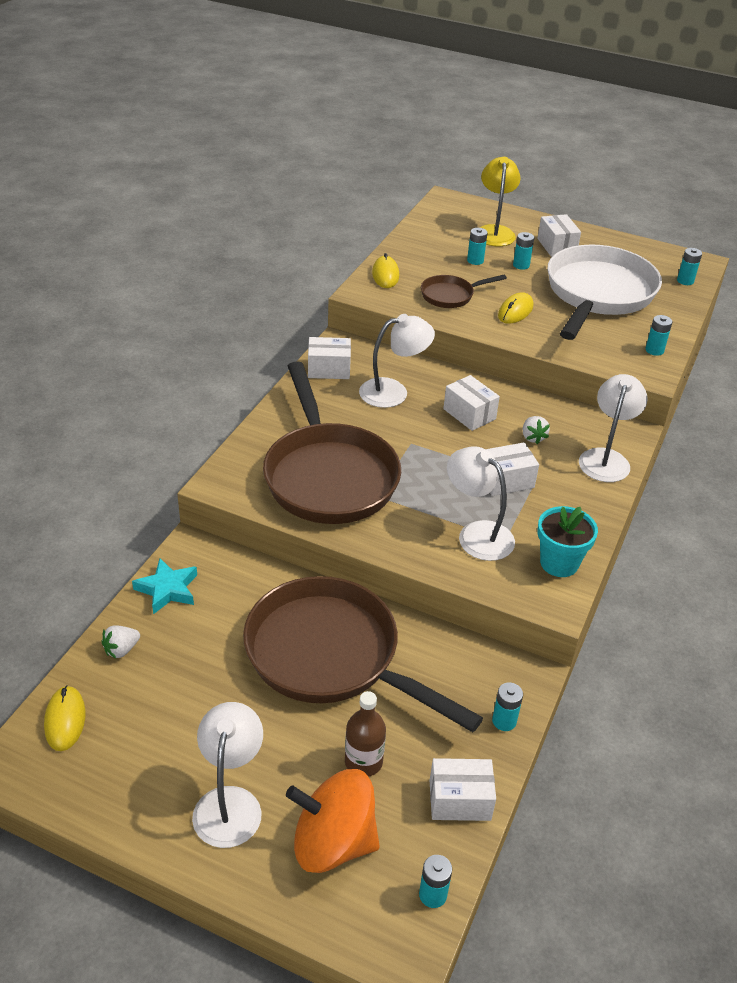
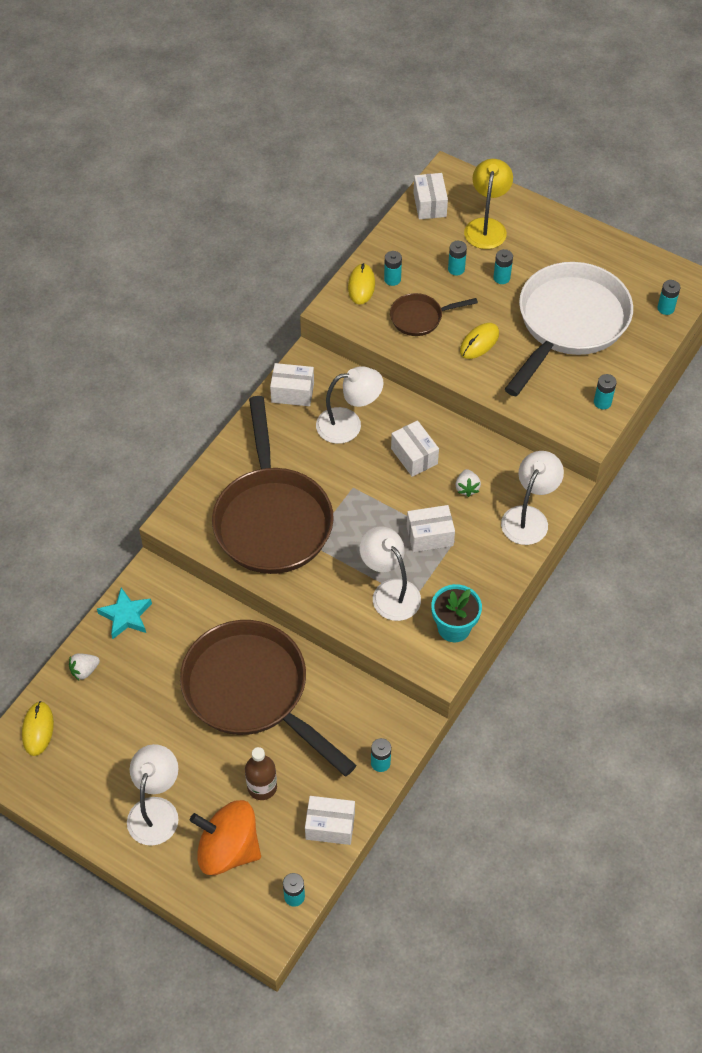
camera: 10 degrees right, 15 degrees up
(415, 269) = (392, 279): none -> turquoise battery
(556, 246) = (546, 251): white box -> white box (429, 205)

